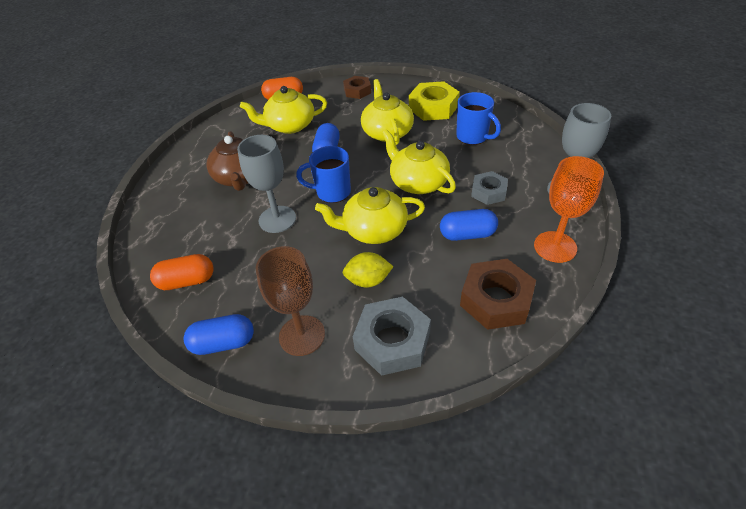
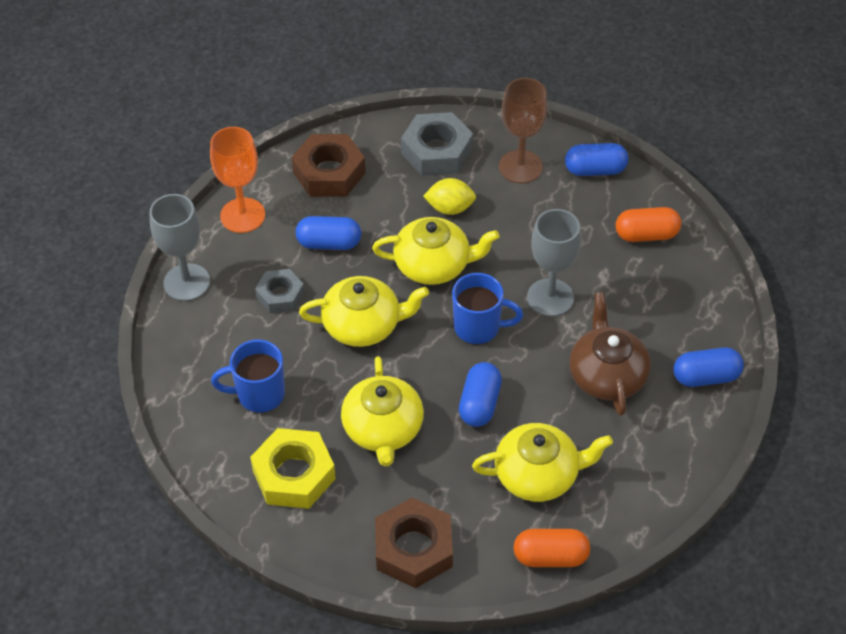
camera: 175 degrees left, 5 degrees up
(171, 185) = (706, 377): none -> blue capsule
(357, 91) = (413, 549): brown nut -> brown nut, size x1.60
(418, 182) = (363, 325): yellow teapot -> yellow teapot turned 60 degrees counterclockwise
(473, 137) = (259, 394): blue mug -> blue mug turned 60 degrees counterclockwise

